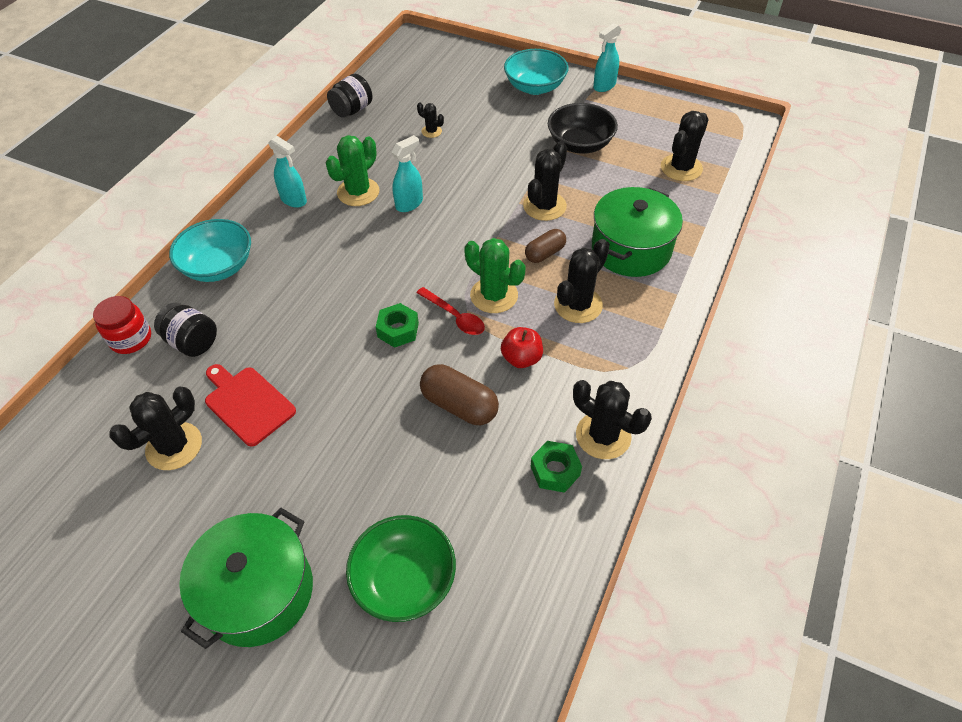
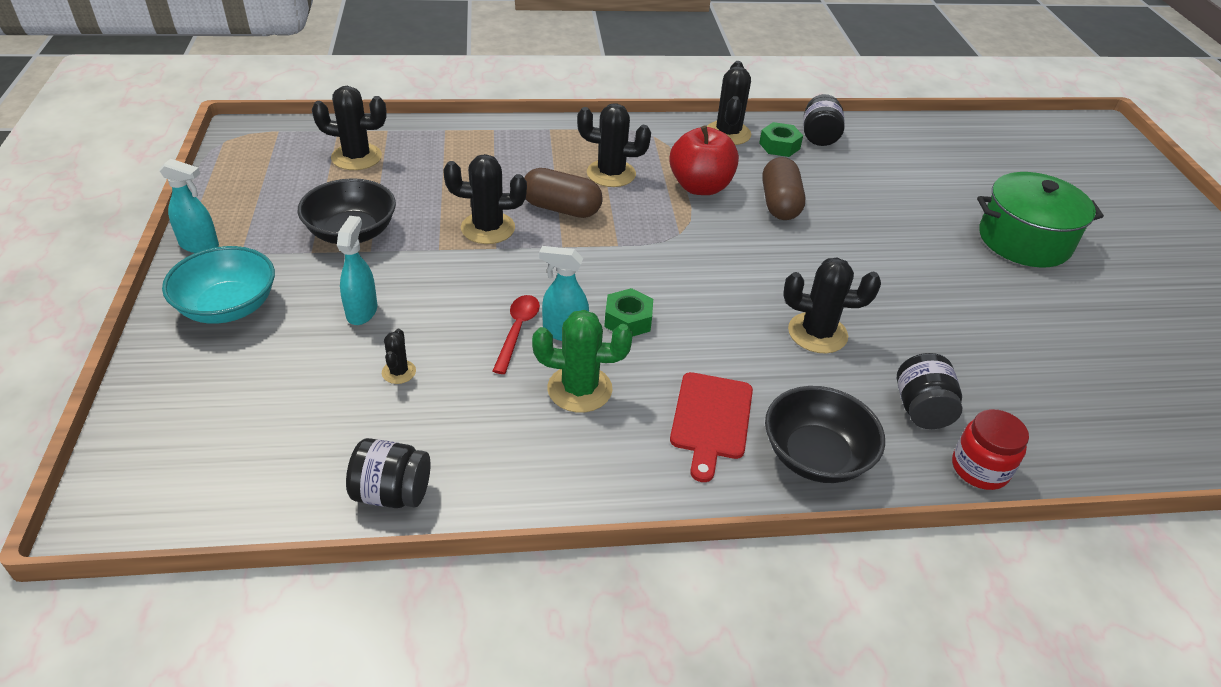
camera: 125 degrees left, 10 degrees down
(174, 446) = (1013, 350): black cactus -> black cactus (817, 333)
(218, 266) = (815, 456): turquoise bowl -> black bowl
(247, 403) = (924, 326): red cutting board -> red cutting board (711, 420)
(294, 200) = (645, 449): turquoise spray bottle -> turquoise spray bottle (362, 311)
(398, 330) = (746, 266): green nut -> green nut (628, 320)
(404, 579) = (929, 182): green bowl -> none
(455, 317) = (694, 237): red spoon -> red spoon (517, 331)
(494, 295) = (646, 223): green cactus -> none
(521, 358) = (700, 187): red apple -> red apple, size x1.66
(545, 253) = (561, 209): brown capsule -> brown capsule, size x1.54
(553, 526) = (819, 137): none -> black jar
(631, 249) = (511, 162): green pot -> none

